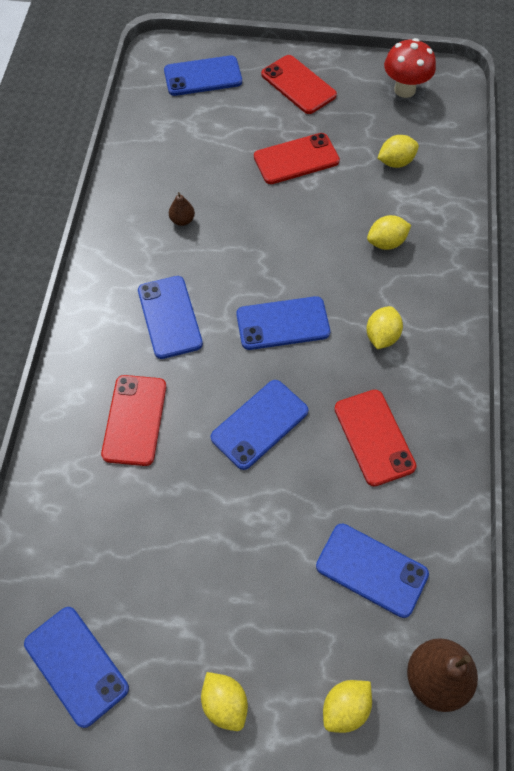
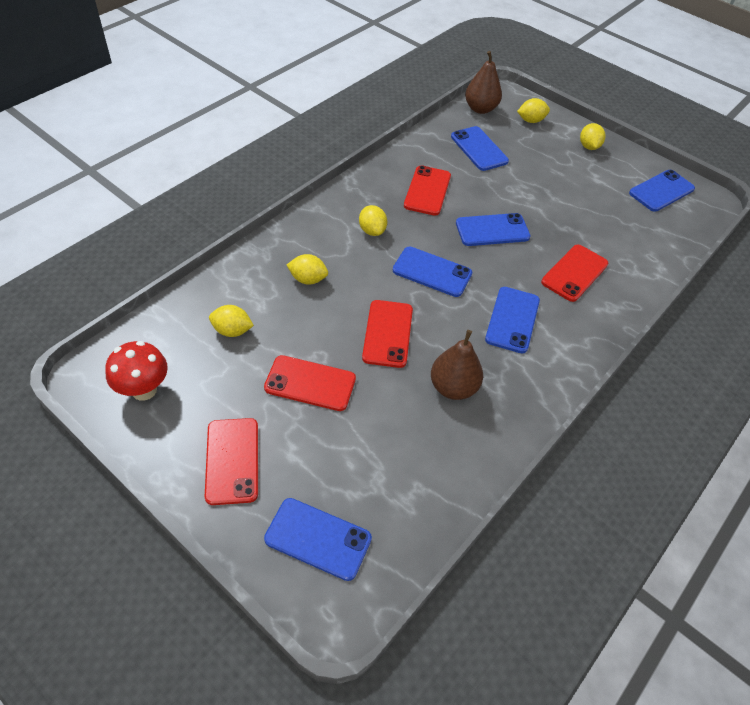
camera: 150 degrees left, 10 degrees down
(76, 665) = (661, 191): blue phone -> blue phone turned 60 degrees clockwise
(182, 220) = (453, 387): brown pear -> brown pear, size x1.96
(272, 234) = (387, 333): none -> red phone
(382, 336) = (372, 230): yellow lemon -> yellow lemon turned 75 degrees counterclockwise

